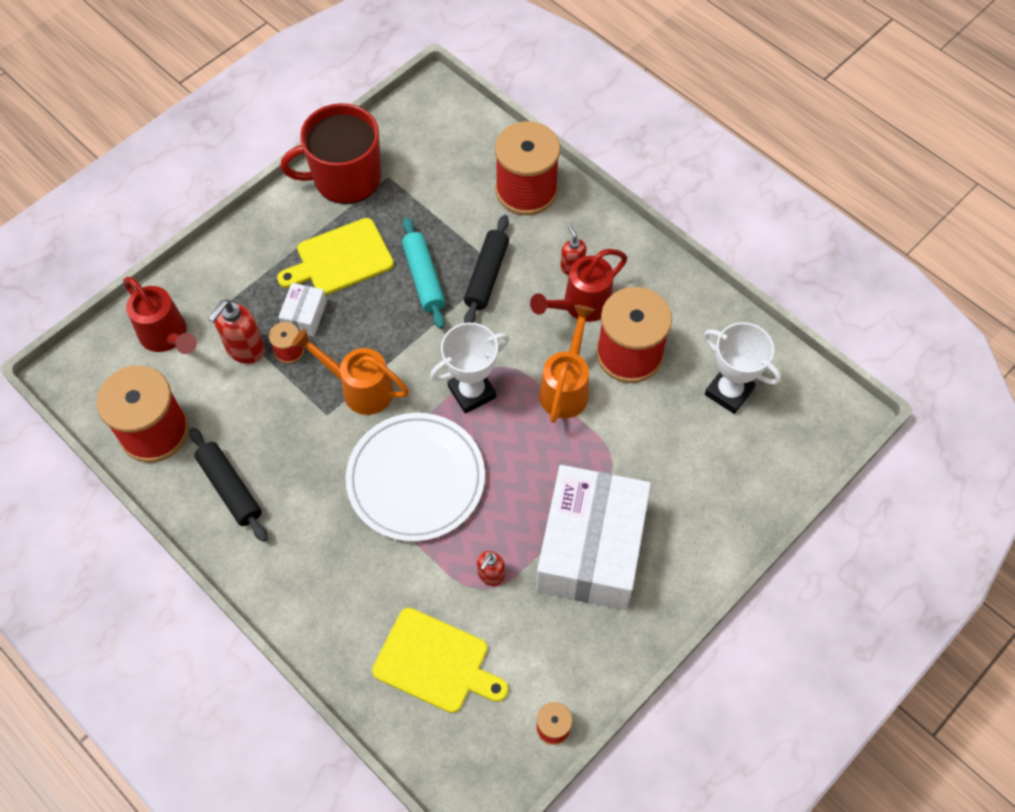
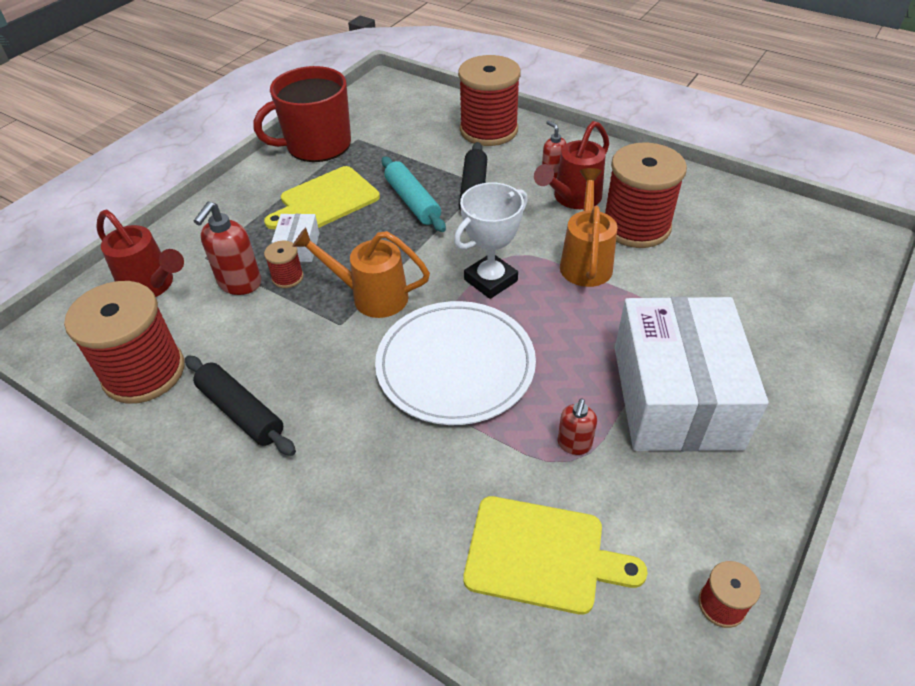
camera: 10 degrees left, 15 degrees down
(729, 392) = (747, 239): white trophy -> none

